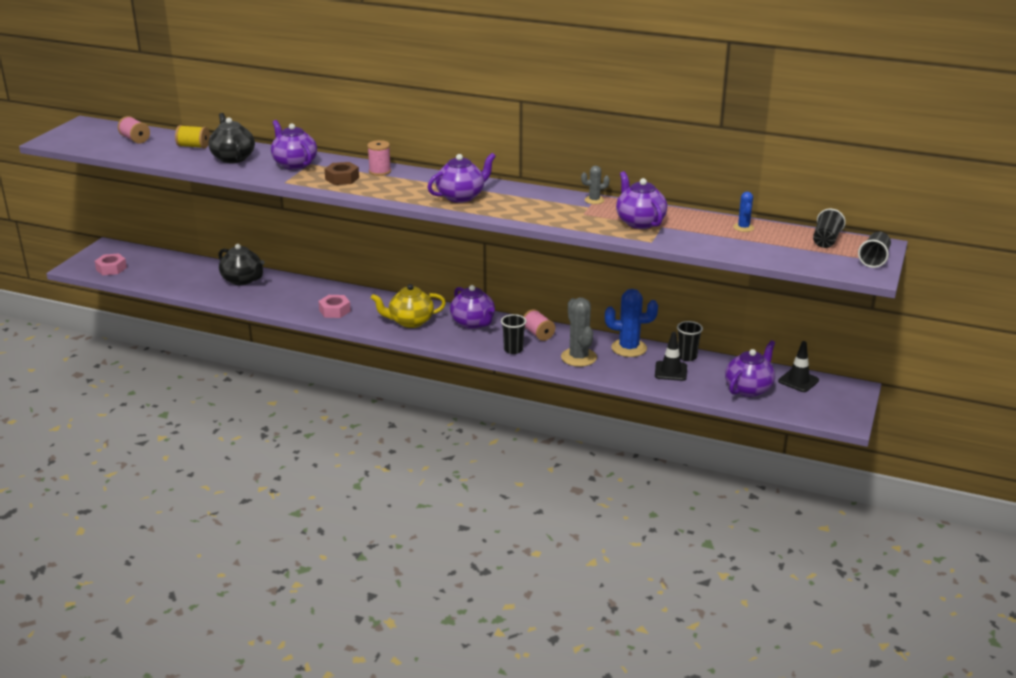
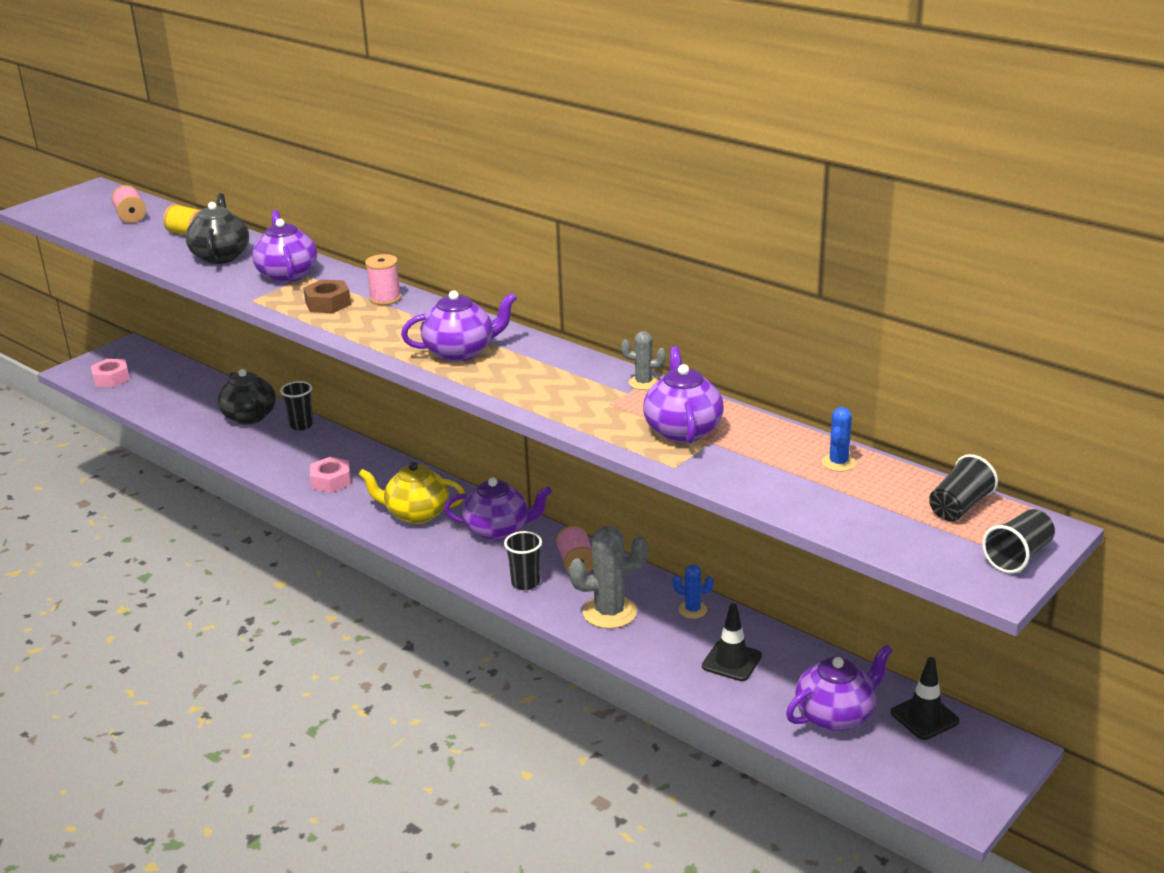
camera: 20 degrees right, 0 degrees up
(473, 323) = (498, 530): purple teapot -> purple teapot turned 75 degrees counterclockwise
(578, 357) = (609, 612): grey cactus -> grey cactus turned 75 degrees clockwise
(629, 348) = (692, 610): blue cactus -> blue cactus, size x0.53
(687, 357) = (772, 640): black cup -> black cup (301, 425)

